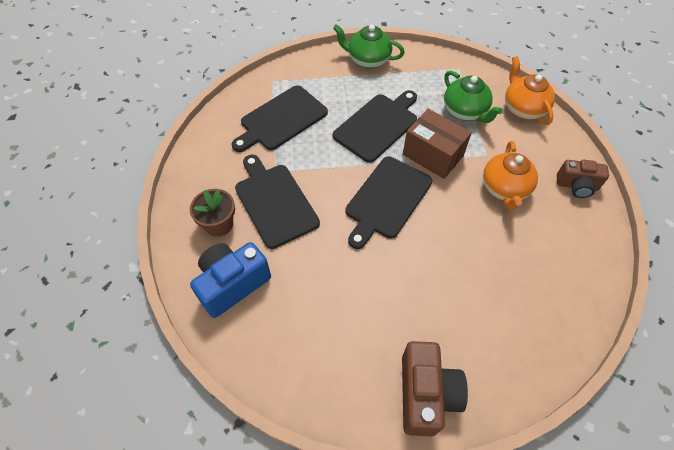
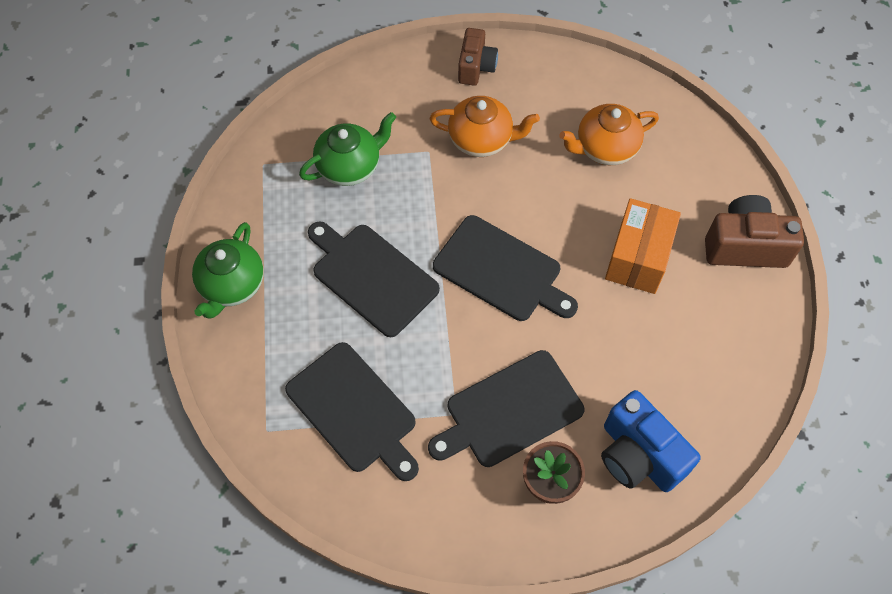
camera: 90 degrees left, 5 degrees up
(405, 297) = (637, 258): none -> orange box
(432, 155) = (427, 212): brown box -> none
(523, 108) = (347, 99): orange teapot -> orange teapot (605, 148)

